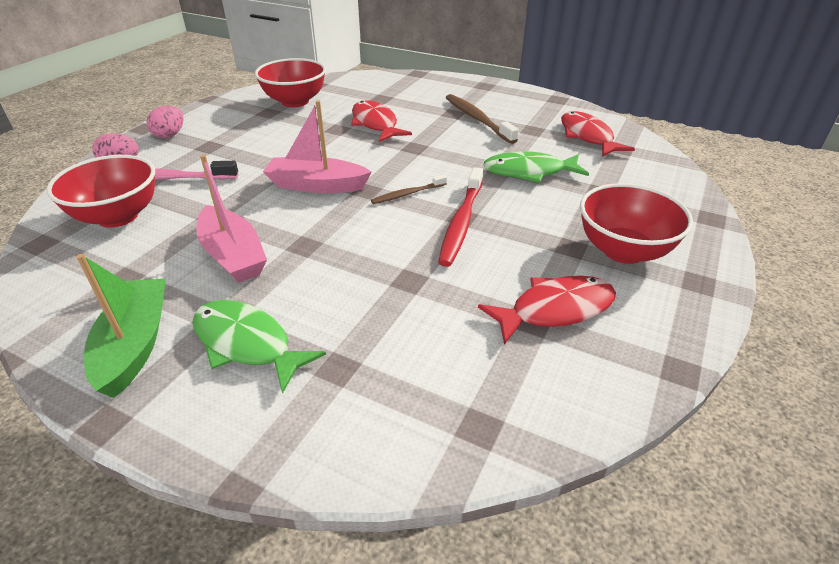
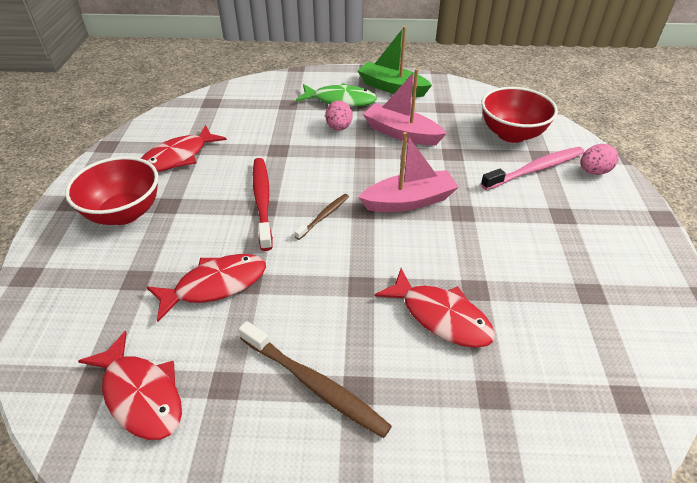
camera: 155 degrees right, 5 degrees up
(135, 344) = (392, 88): green boat -> green boat turned 150 degrees clockwise
(170, 135) = (621, 216): pink egg -> pink egg (339, 128)
(295, 101) = (593, 331): red bowl -> none
(529, 172) = (215, 285): green fish -> red fish

